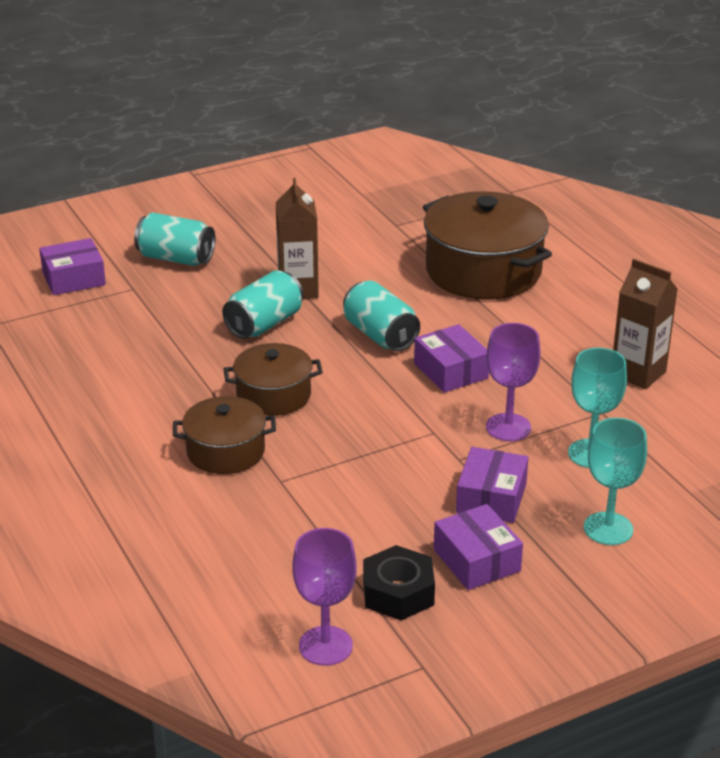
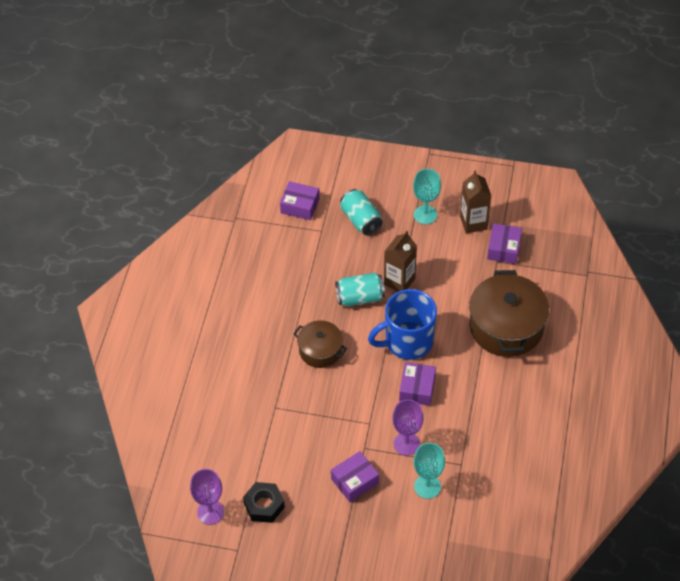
camera: 40 degrees right, 20 degrees up
(225, 451) = (268, 373): brown pot -> none
(380, 335) = (407, 341): turquoise can -> blue mug
(477, 560) = (313, 511): purple box -> purple box (504, 249)
(608, 529) = (387, 535): turquoise goblet -> turquoise goblet (425, 215)
(638, 373) = (507, 451): brown carton -> brown carton (473, 223)

